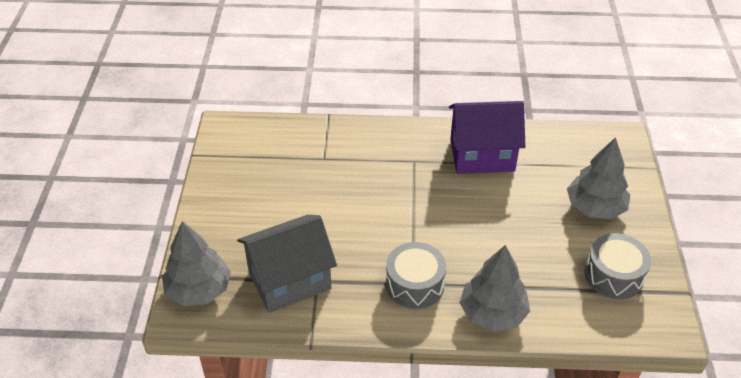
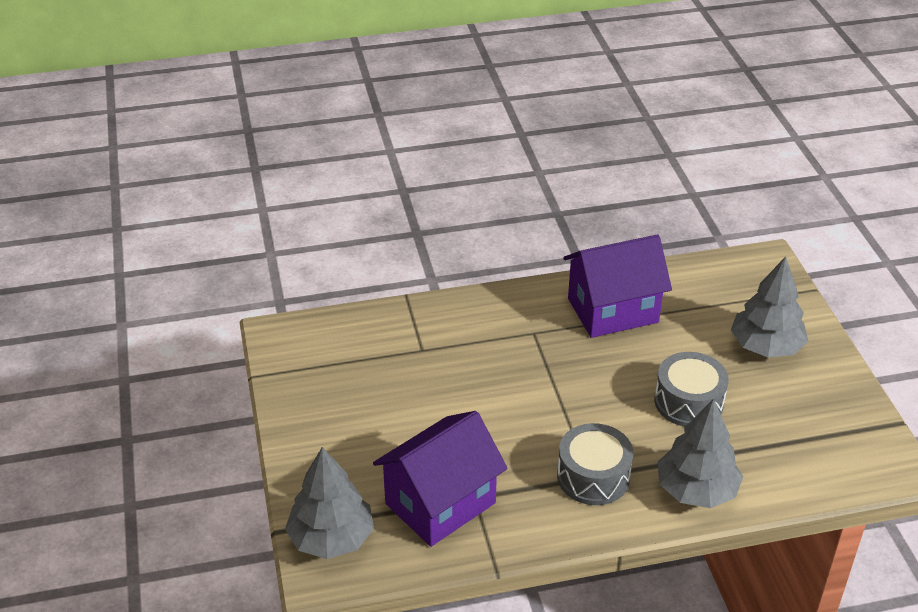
camera: 15 degrees left, 5 degrees down
(289, 280) = (440, 503): grey house -> purple house
(613, 275) = (815, 419): grey drum -> grey drum (688, 402)

